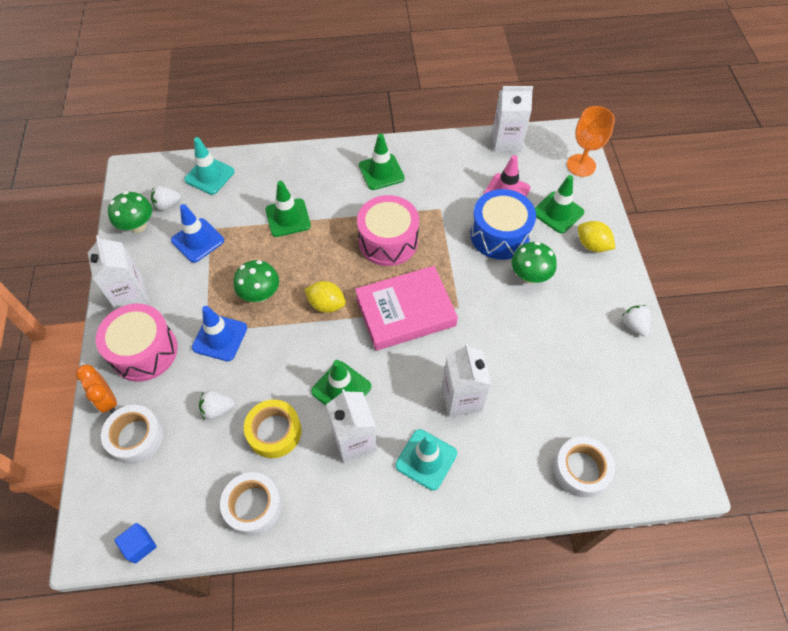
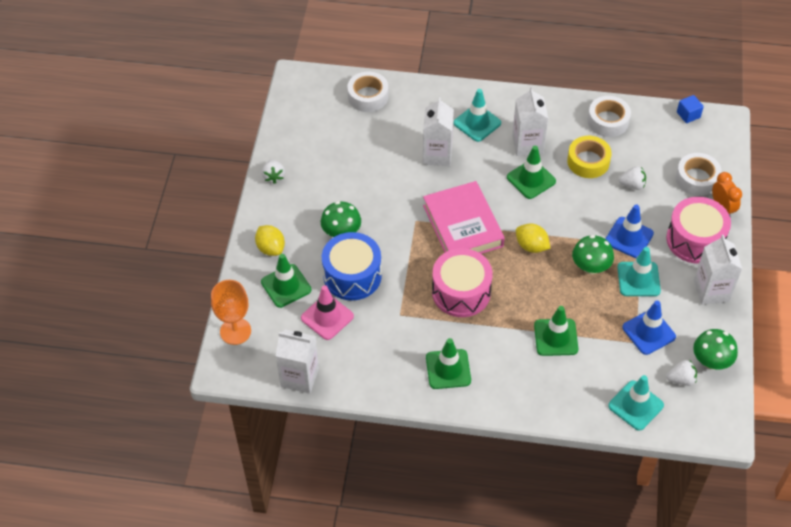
camera: 165 degrees left, 5 degrees down
(208, 292) = (638, 279): none -> turquoise traffic cone
(405, 312) = (463, 226): pink book -> pink book turned 75 degrees clockwise

